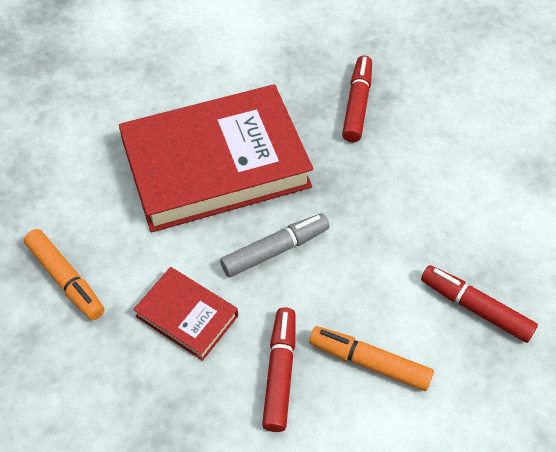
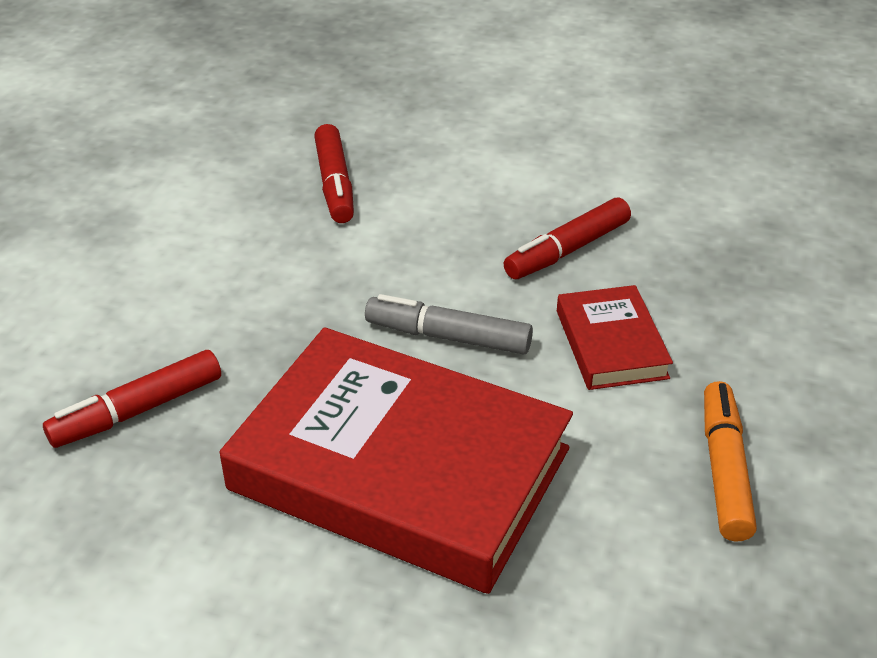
camera: 135 degrees left, 15 degrees down
(369, 362) = (478, 210): orange marker -> none

